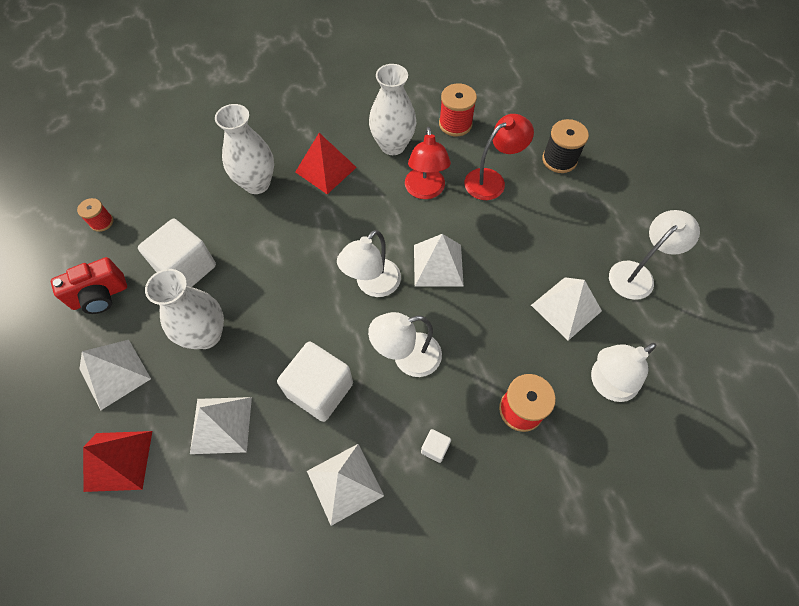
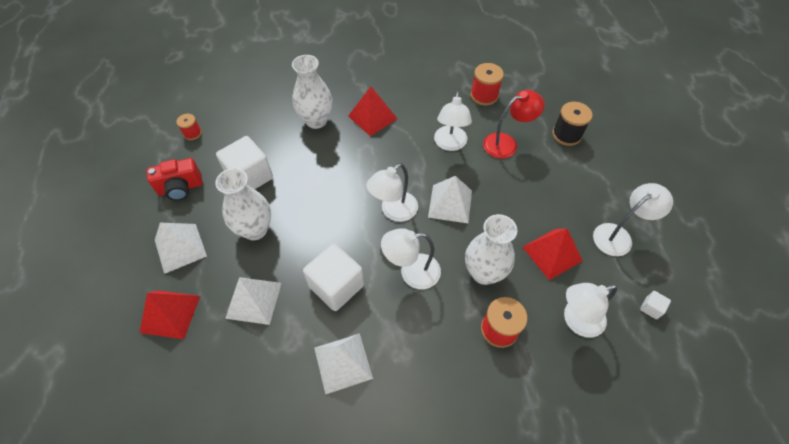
camera: 10 degrees right, 5 degrees down
(393, 145) = (430, 106): white vase -> white vase (484, 273)
(425, 191) = (450, 144): red lamp -> white lamp
(435, 448) = (421, 348): white cube -> white cube (651, 308)
(566, 308) = (552, 253): white pyramid -> red pyramid

